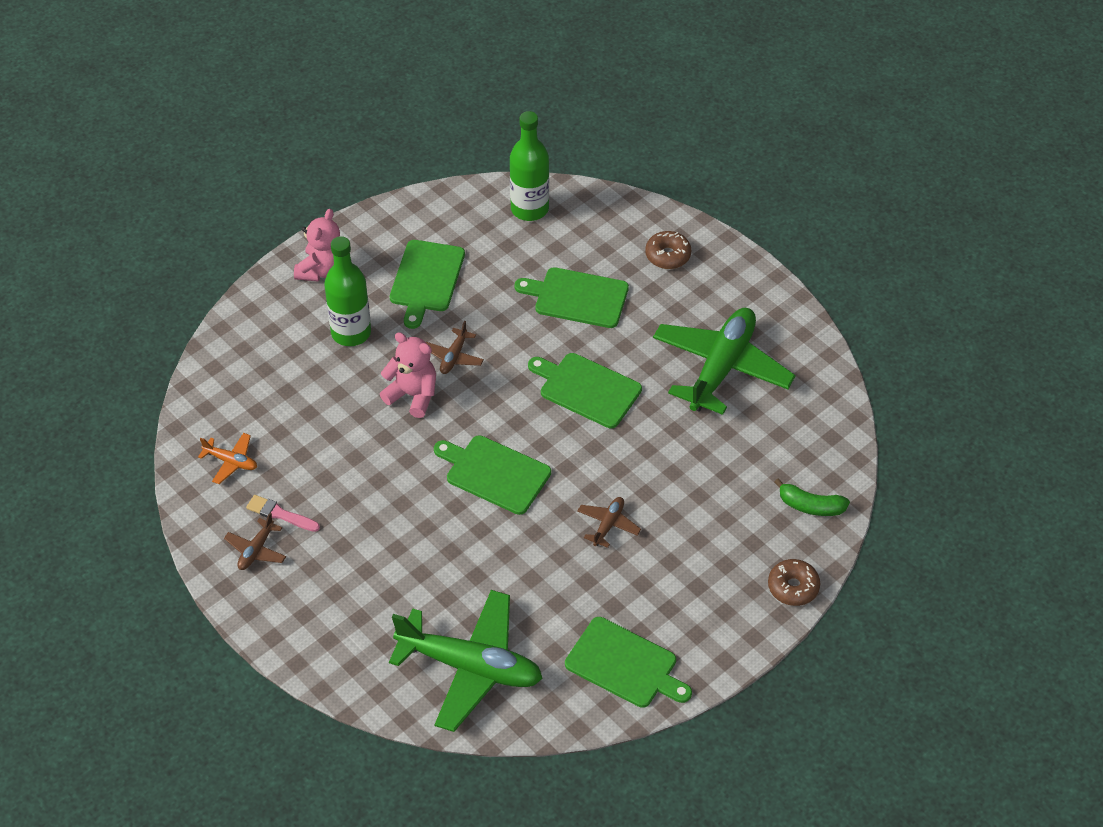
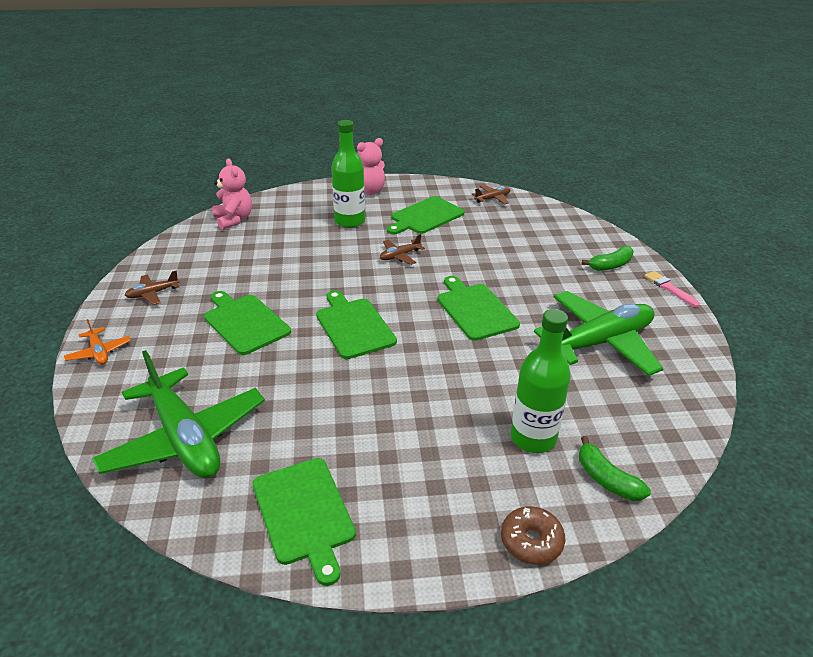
camera: 35 degrees right, 15 degrees down
(231, 461) = (202, 247): orange plane -> orange plane (99, 352)
(280, 514) = (192, 283): pink brush -> pink brush (669, 288)
(413, 395) = (350, 263): pink teddy bear -> pink teddy bear (234, 220)
(529, 209) = (529, 211): green bottle -> green bottle (533, 438)
(577, 297) = (519, 261): green cutting board -> green cutting board (245, 322)
(608, 525) = (403, 399): brown plane -> brown plane (492, 198)
(668, 255) = (610, 265): brown donut -> green banana

